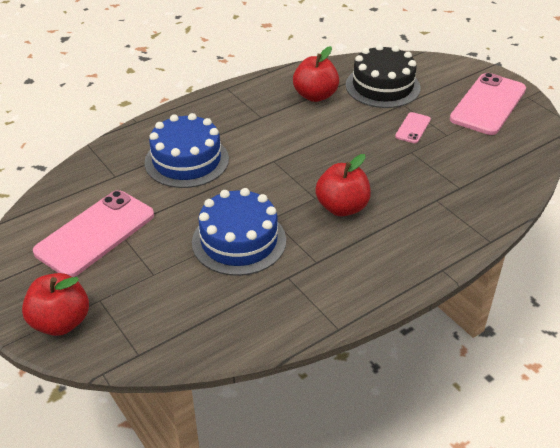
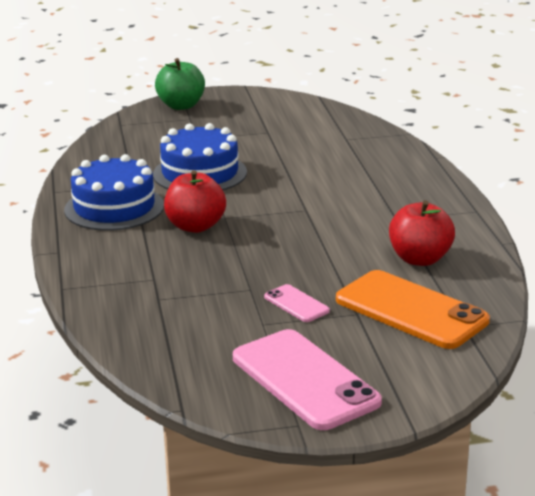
camera: 115 degrees right, 15 degrees down
(61, 322) = (181, 106): red apple -> green apple
(95, 233) = (270, 124): pink phone -> none
(186, 160) = (343, 170): blue cake -> blue cake (114, 207)
(382, 86) = (411, 310): black cake -> orange phone

